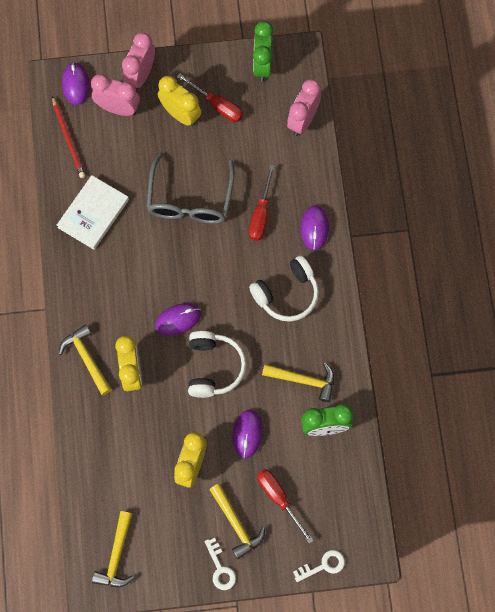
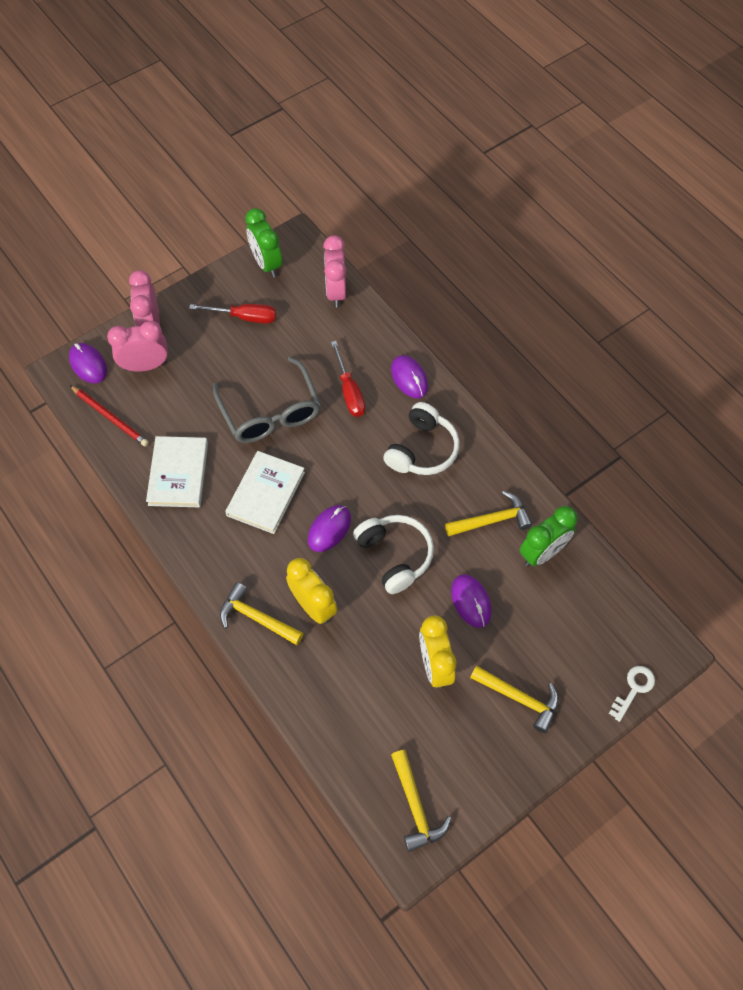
camera: 30 degrees left, 10 degrees down
(148, 265) = (266, 494): none -> white book
(180, 114) = (213, 342): yellow clock -> none
(220, 568) = (533, 754): white key -> none
(279, 499) = (545, 648): red screwdriver -> none

